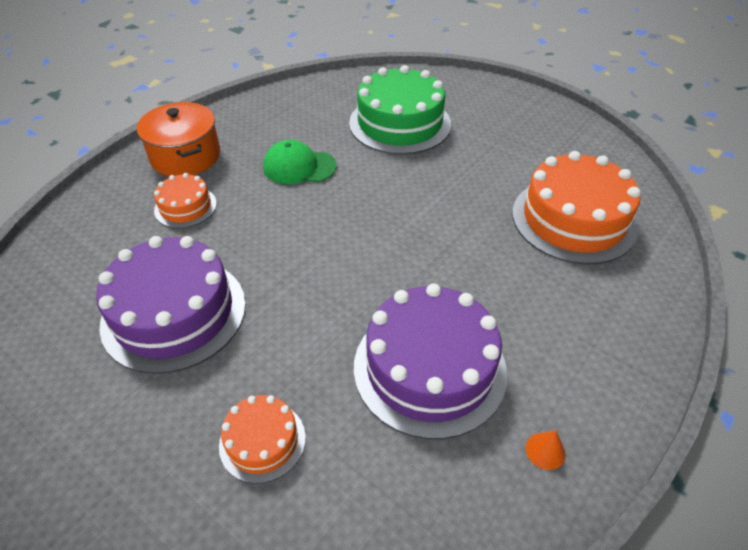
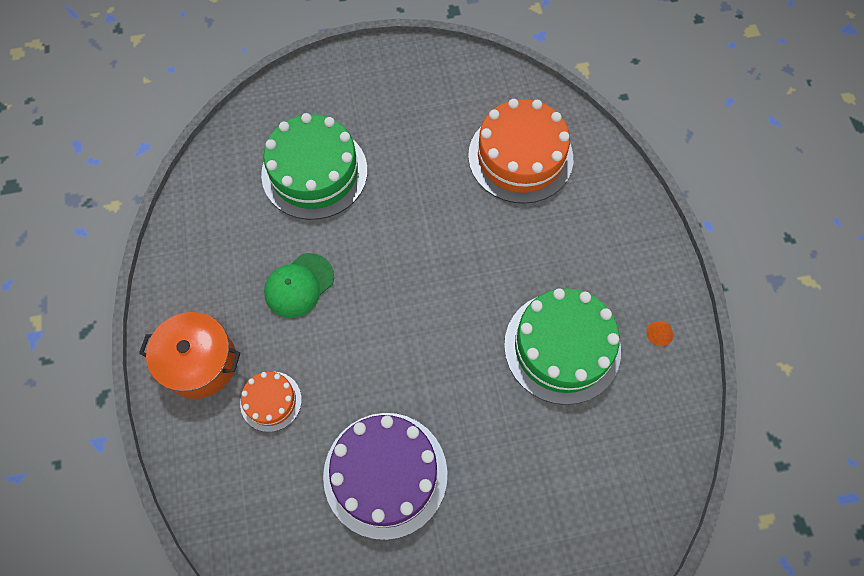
camera: 50 degrees left, 20 degrees up
(262, 441) = (537, 480): orange cake -> none
(429, 368) = (562, 347): purple cake -> green cake

